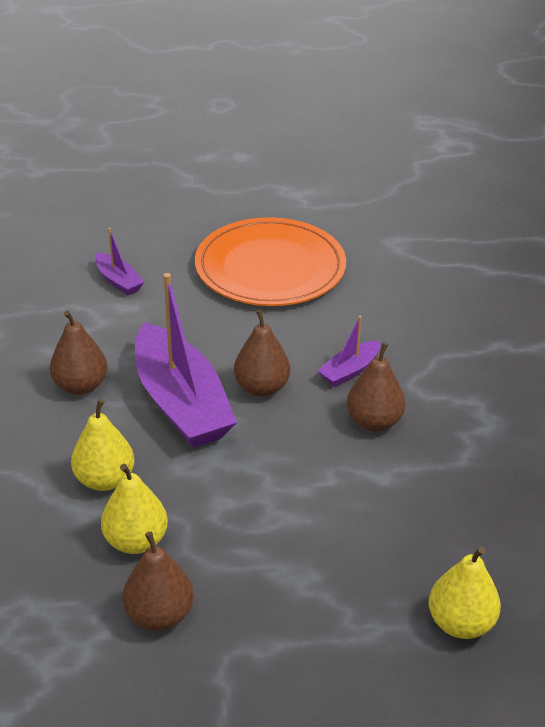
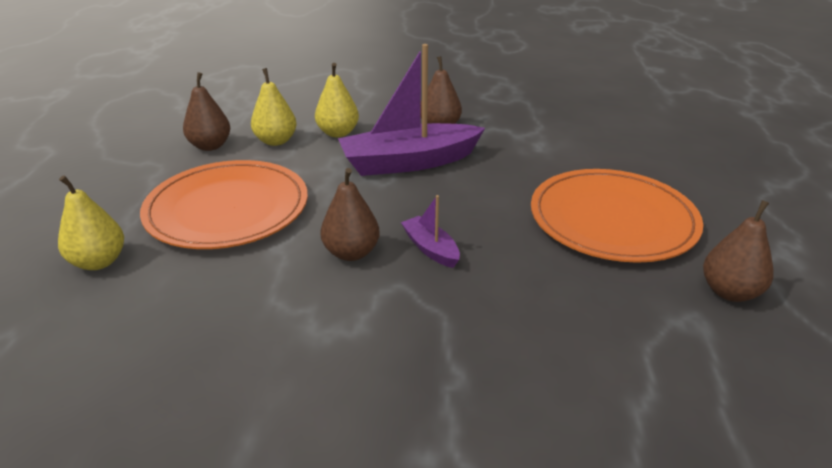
camera: 100 degrees right, 5 degrees down
(118, 281) = (577, 143): purple boat -> none
(261, 388) = (418, 198): brown pear -> brown pear (729, 292)
(323, 541) = (227, 209): none -> orange plate

